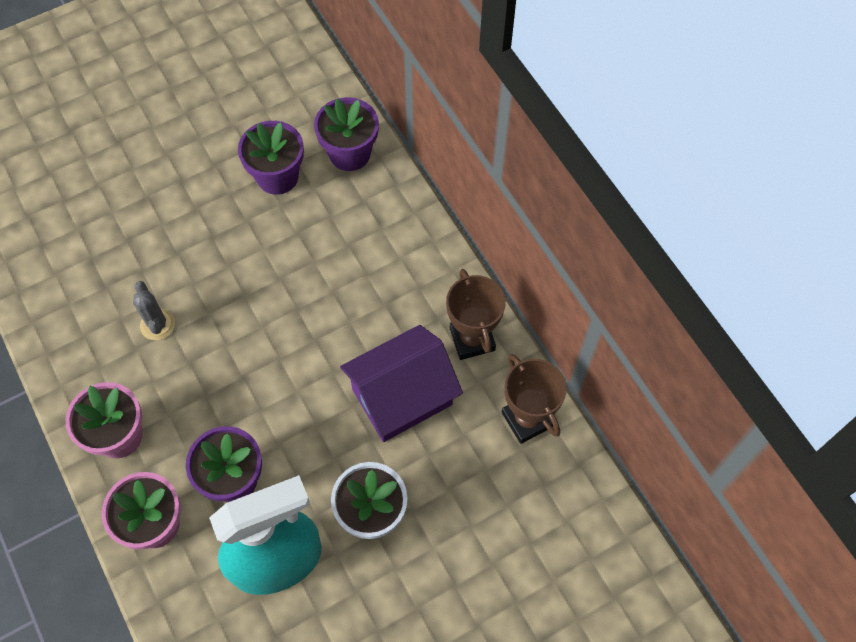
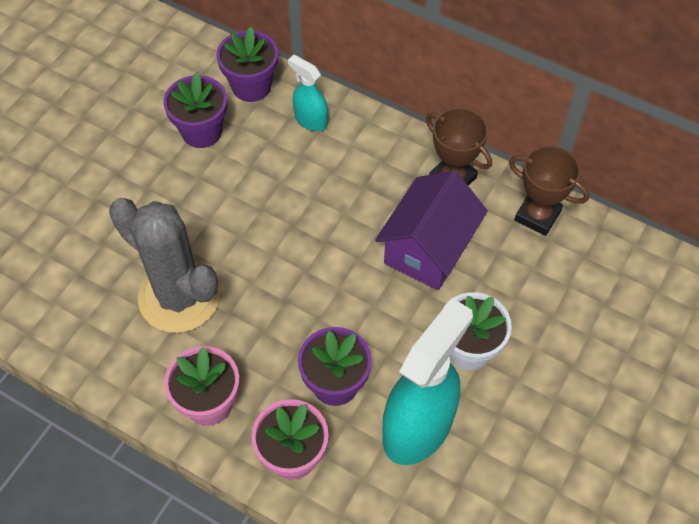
camera: 30 degrees left, 5 degrees down
(157, 325) = (179, 297): grey cactus -> grey cactus, size x2.33
(380, 213) = (310, 120): none -> turquoise spray bottle

